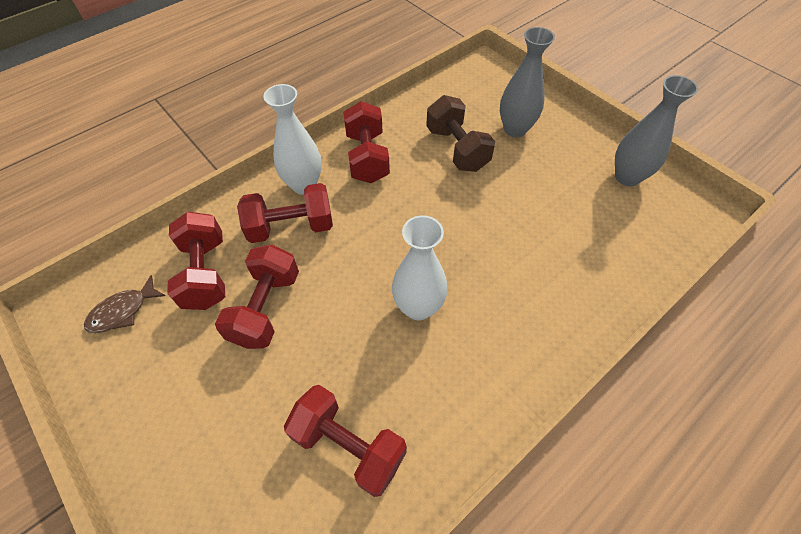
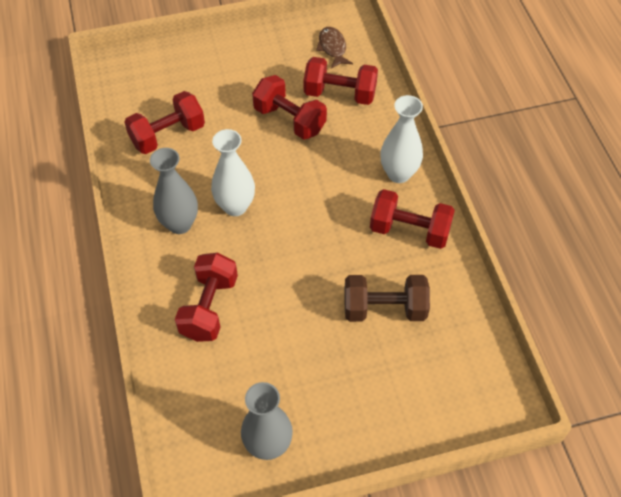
camera: 115 degrees right, 0 degrees up
(291, 227) = (356, 153): red dumbbell -> red dumbbell (209, 307)
(515, 129) = (387, 377): grey vase -> grey vase (179, 224)

